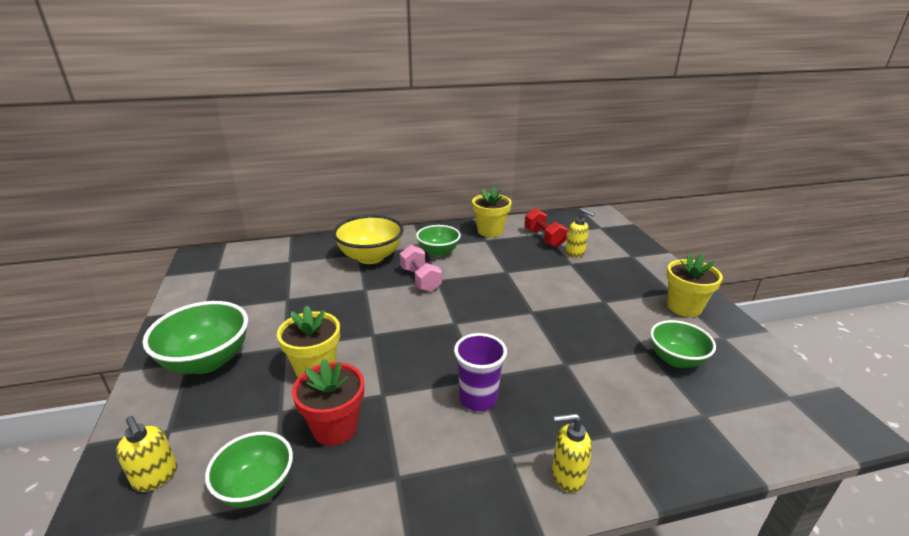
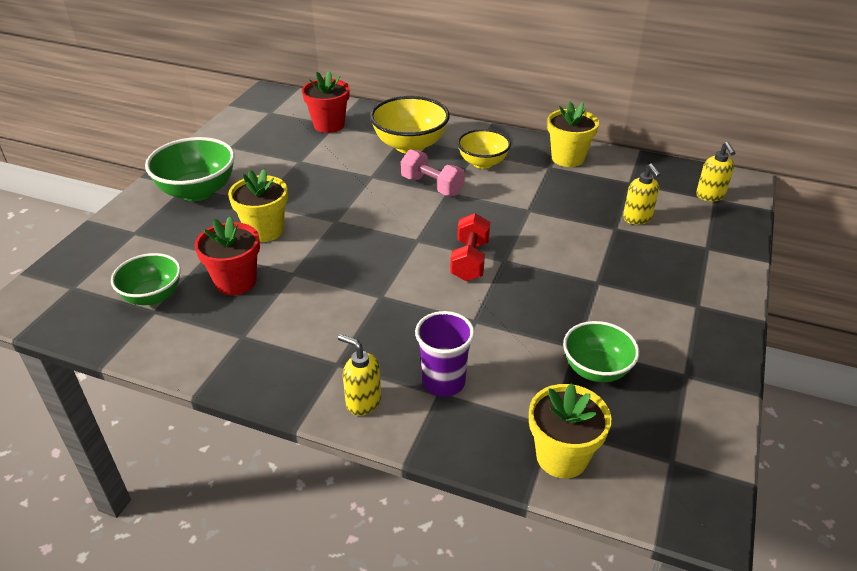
camera: 35 degrees right, 10 degrees up
(156, 477) = (104, 260): yellow soap dispenser -> yellow soap dispenser (710, 196)
(284, 263) = (329, 125): none -> red flower pot
(420, 280) = (432, 186): pink dumbbell -> pink dumbbell turned 60 degrees counterclockwise
(438, 252) = (483, 163): green bowl -> yellow bowl
(478, 399) = (362, 312): purple cup -> purple cup (443, 382)
(544, 238) = (622, 187): red dumbbell -> red dumbbell (470, 261)
(684, 307) = (687, 327): yellow flower pot -> yellow flower pot (561, 457)

